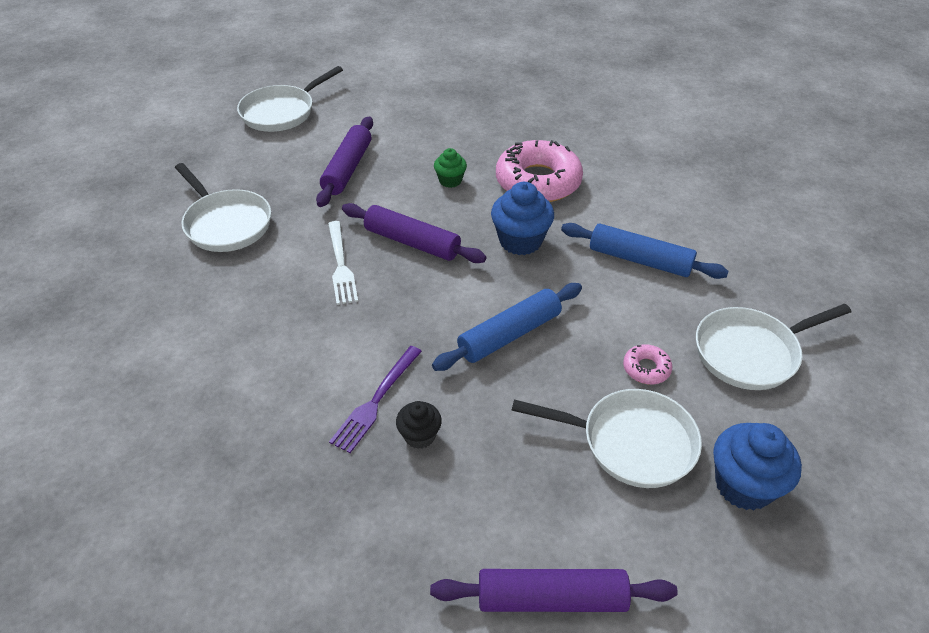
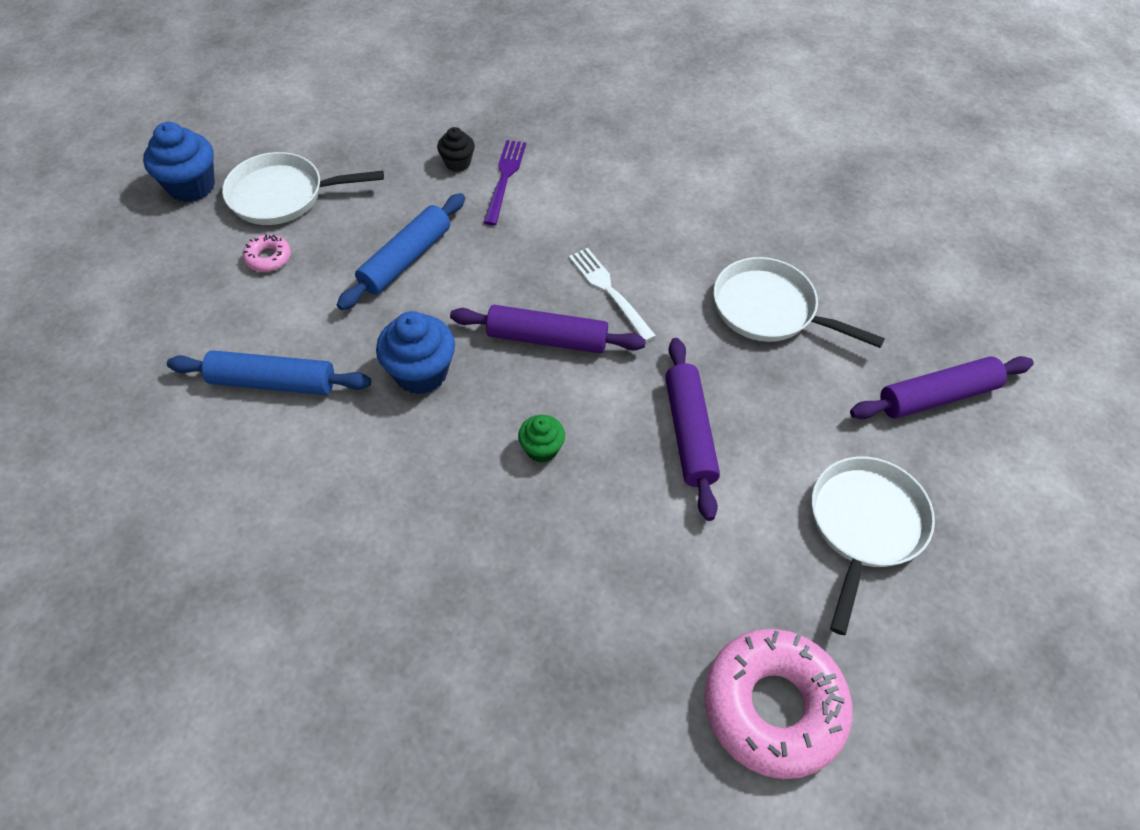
camera: 160 degrees right, 10 degrees up
(538, 181) = (420, 481): pink donut -> pink donut (773, 706)
(551, 598) = (335, 98): purple rolling pin -> purple rolling pin (937, 396)
(751, 352) = (160, 298): white pan -> none

